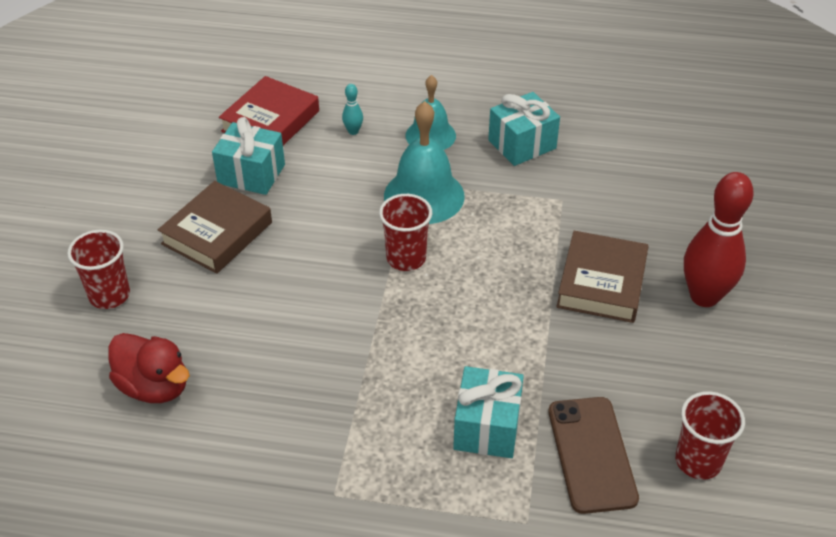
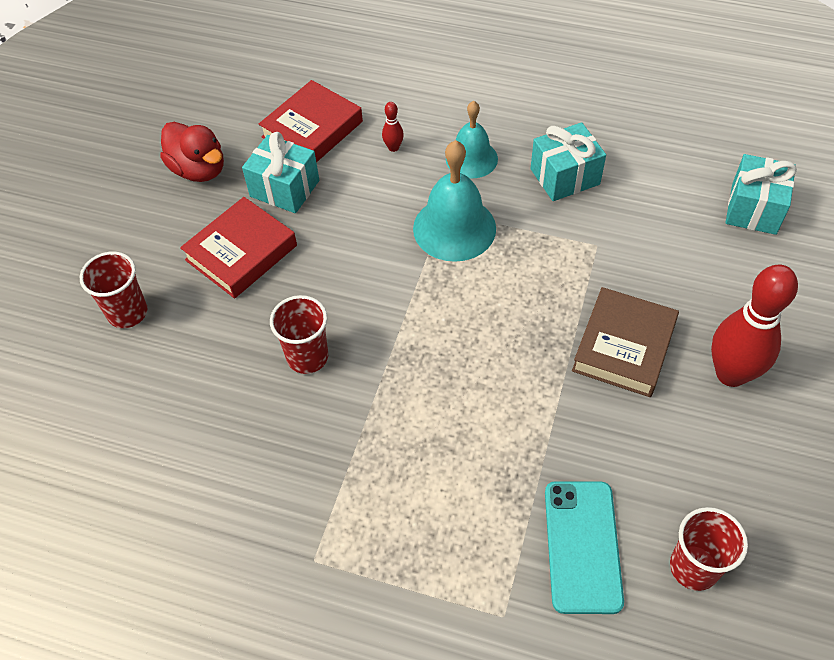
camera: 10 degrees right, 10 degrees up
(154, 386) = (156, 419): red duck -> red duck (199, 169)
(217, 233) = (241, 253): brown book -> red book
(353, 131) = (393, 148): turquoise bowling pin -> red bowling pin
(406, 258) = (425, 299): red cup -> red cup (307, 357)
(487, 427) = (479, 502): turquoise gift -> turquoise gift (754, 209)
(591, 454) = (582, 546): brown phone -> turquoise phone

